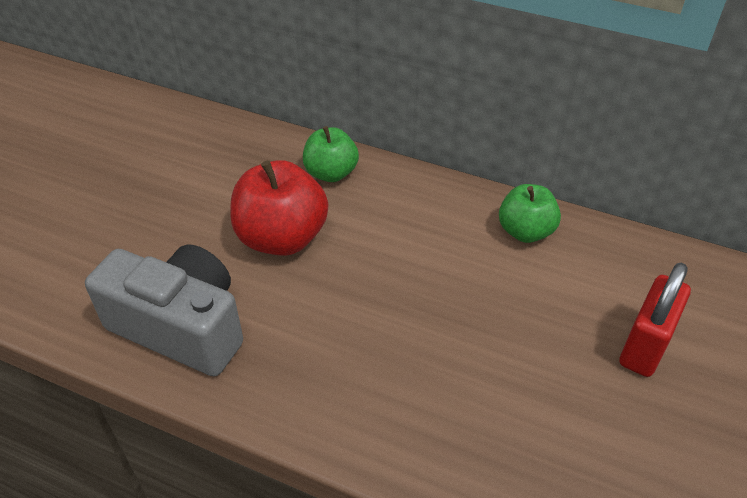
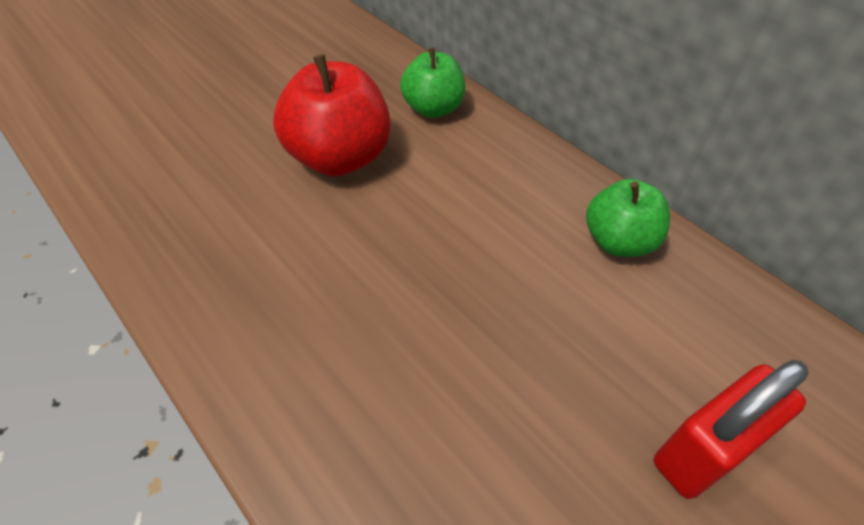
camera: 25 degrees right, 5 degrees up
(181, 327) = (182, 213): grey camera -> none

